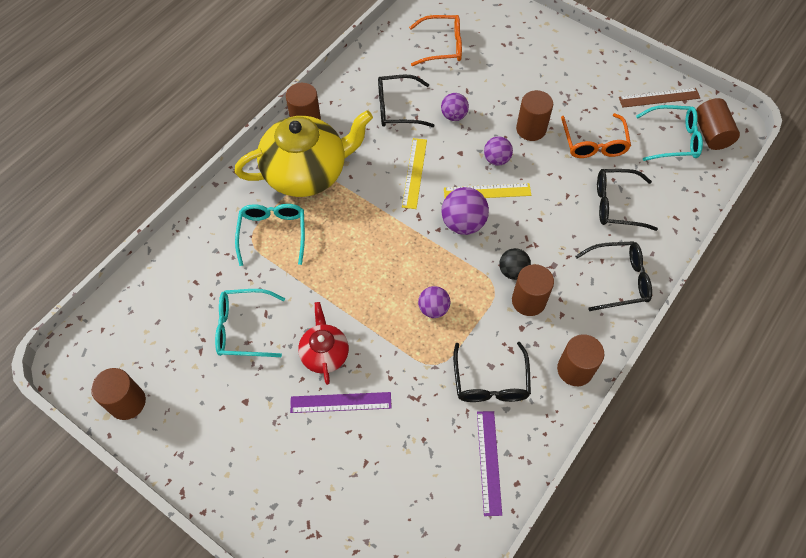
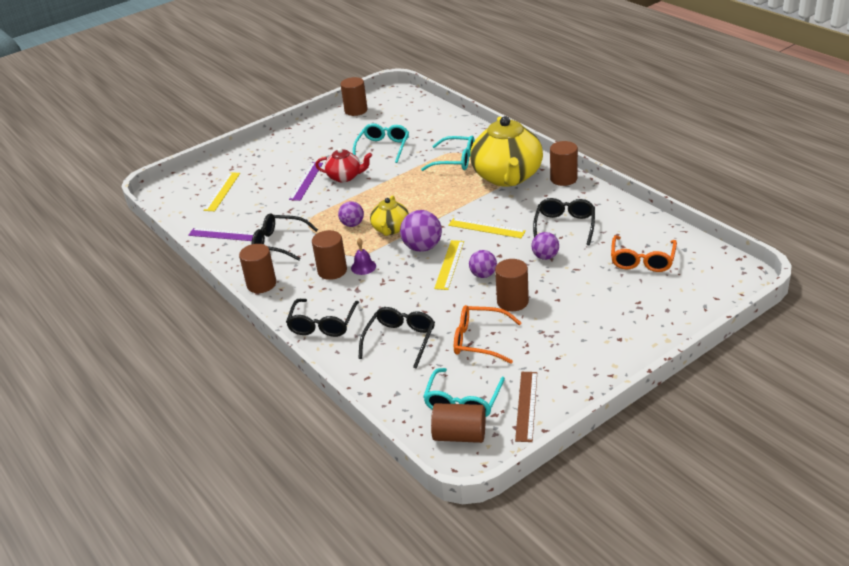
camera: 110 degrees right, 25 degrees down
(383, 518) = (222, 191): none -> yellow ruler
(435, 264) = (390, 229): none -> yellow teapot
(513, 271) = (363, 267): black ball -> purple bell

